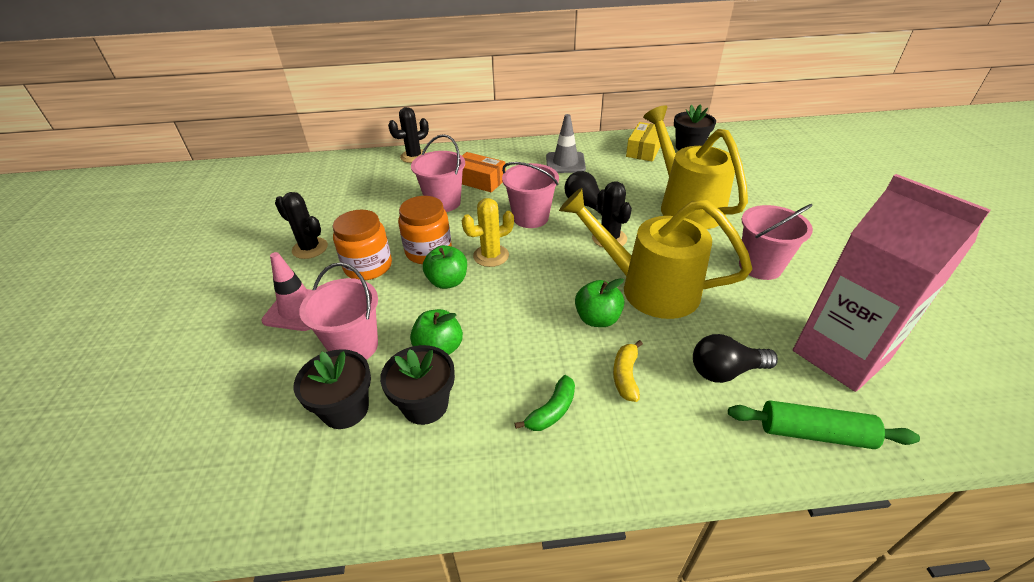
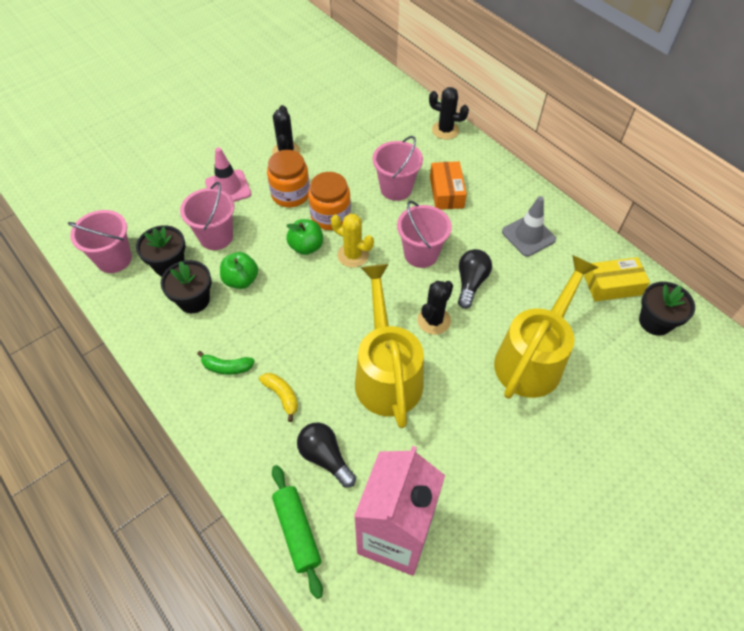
camera: 55 degrees right, 15 degrees up
(597, 319) = (328, 355): green apple -> none
(625, 375) = (282, 396): yellow banana -> yellow banana turned 75 degrees clockwise
(760, 266) = (478, 447): pink bucket -> pink bucket (114, 259)

